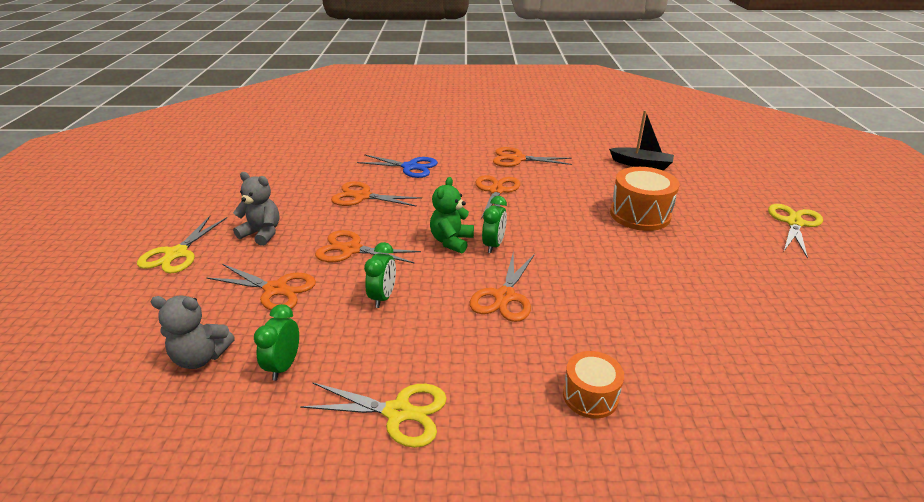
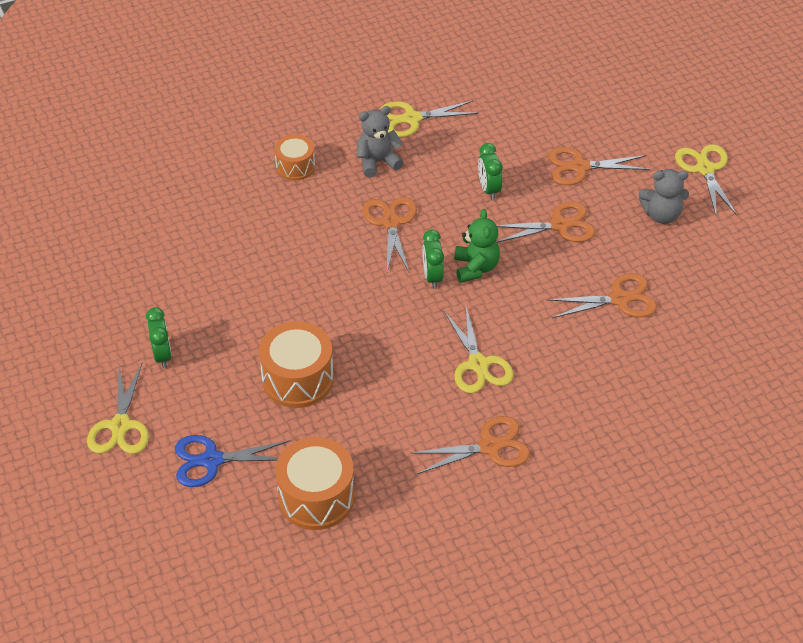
camera: 155 degrees right, 15 degrees up
(201, 357) = (570, 106): grey teddy bear -> grey teddy bear (377, 162)
(284, 366) = (509, 119): green clock -> green clock (162, 355)
(410, 167) = (614, 374): blue scissors -> blue scissors (212, 460)
(496, 191) = (478, 364): orange scissors -> yellow scissors
(641, 164) = (316, 497): black boat -> orange drum

